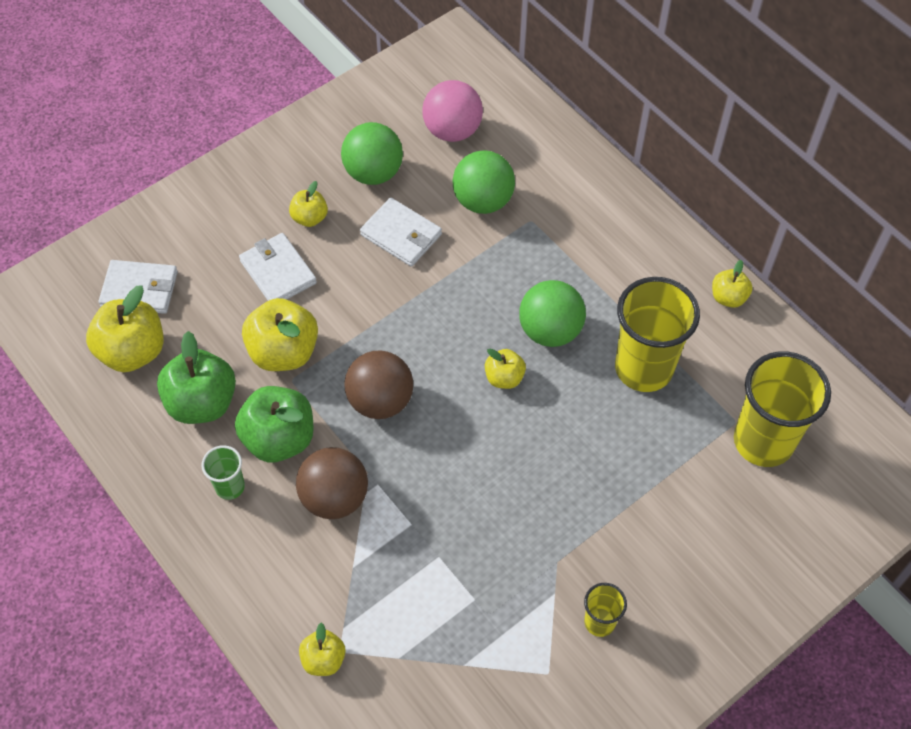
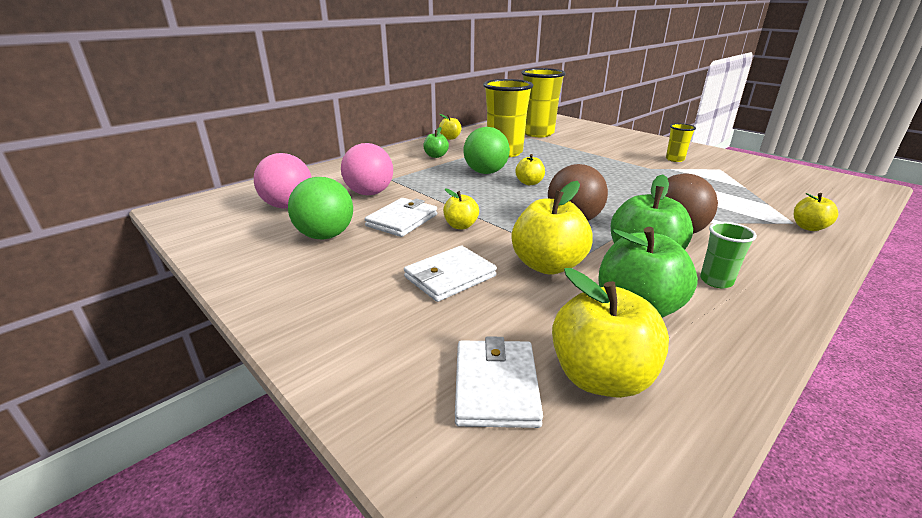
camera: 95 degrees left, 30 degrees down
(310, 218) = (377, 264): yellow apple -> yellow apple (461, 226)
(483, 201) = (369, 193): green ball -> pink ball
(628, 273) = (436, 156): none -> green apple

